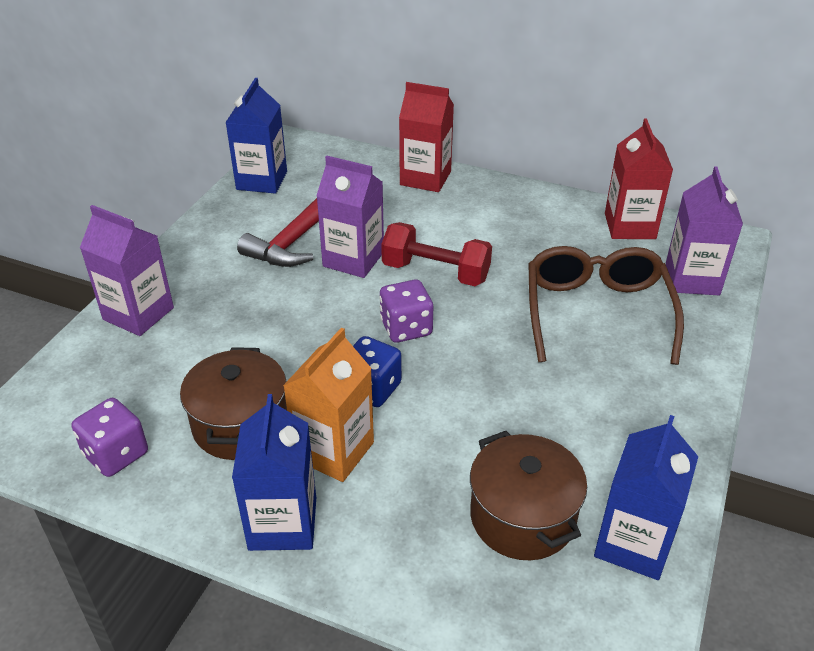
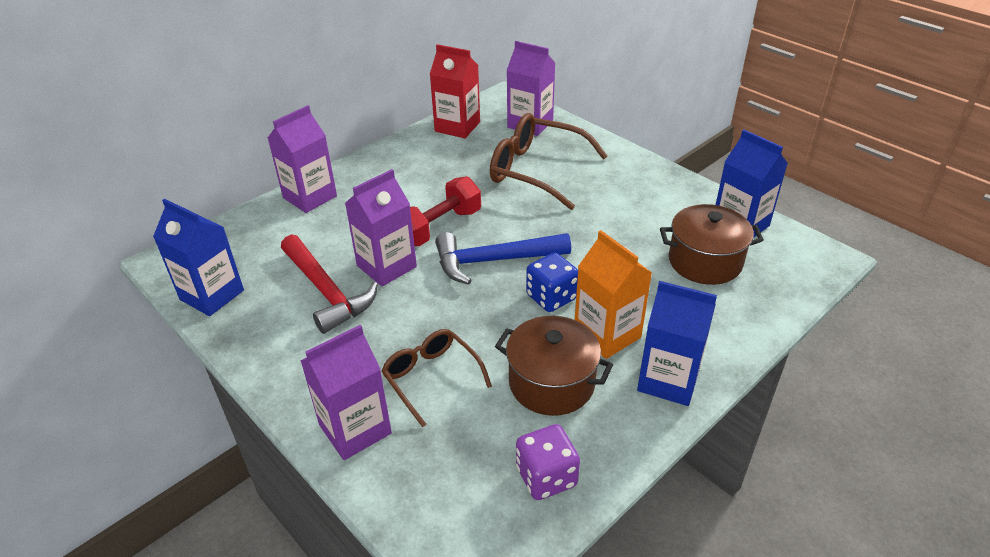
camera: 65 degrees left, 0 degrees up
(215, 338) = (431, 378): none -> brown glasses
(406, 328) = (494, 261): purple dice -> blue hammer
(425, 178) = (310, 197): red carton -> purple carton

